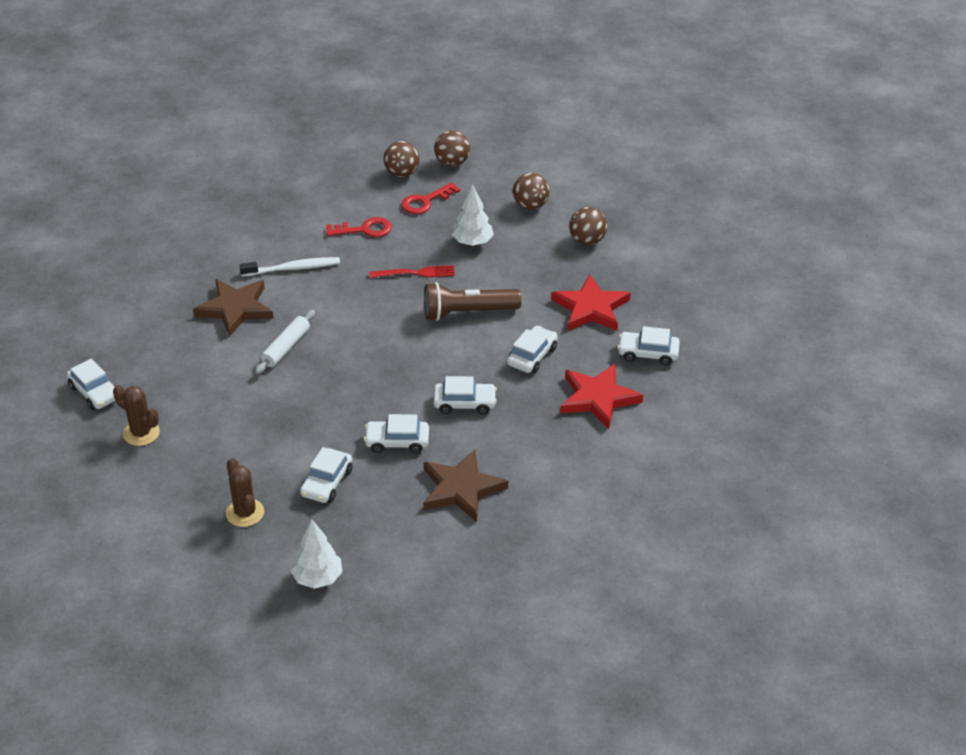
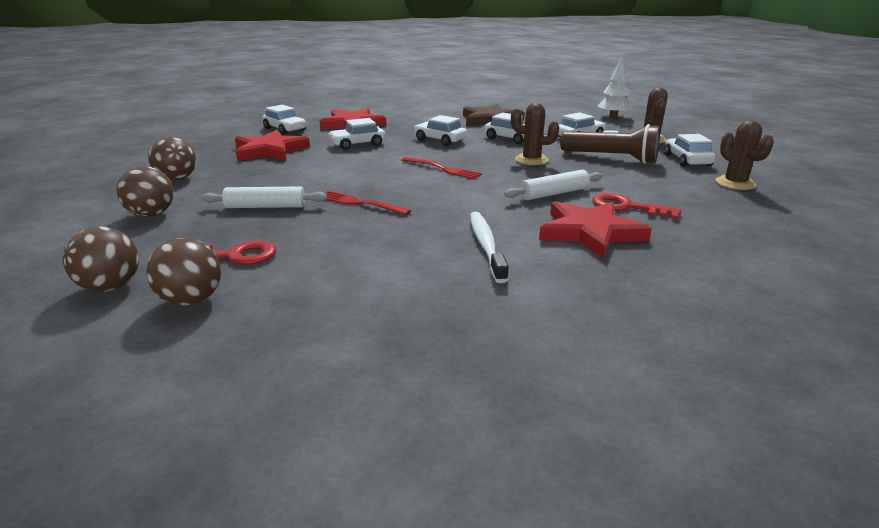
camera: 145 degrees left, 15 degrees down
(95, 392) = (793, 216): white car -> white car (686, 160)
(235, 309) = (590, 232): brown star -> red star
(293, 268) = (486, 245): white toothbrush -> white toothbrush turned 60 degrees clockwise
(341, 399) = (531, 160): none -> brown cactus
(364, 229) = (350, 253): red key -> red key (627, 207)
(405, 346) = (443, 169): none -> red fork
(468, 312) = (361, 171): brown flashlight -> brown flashlight (611, 158)
(472, 242) = (266, 207): white tree -> white rolling pin

